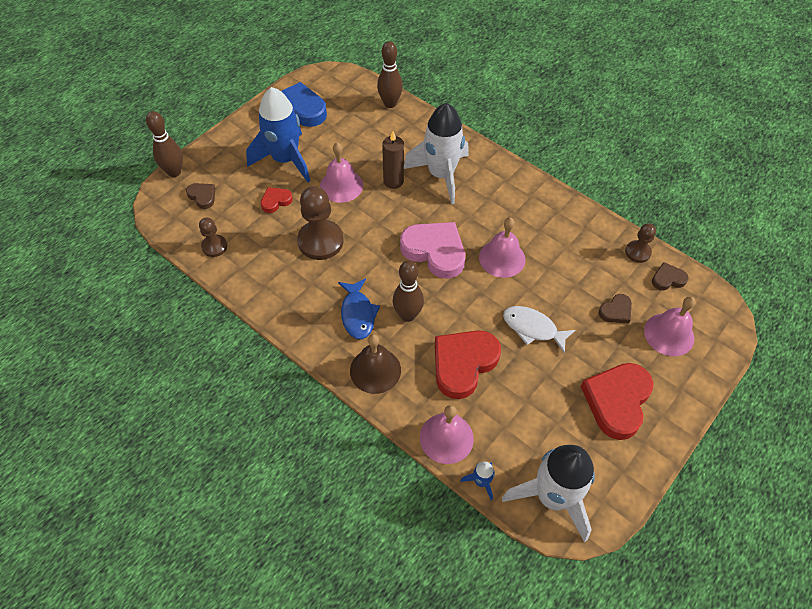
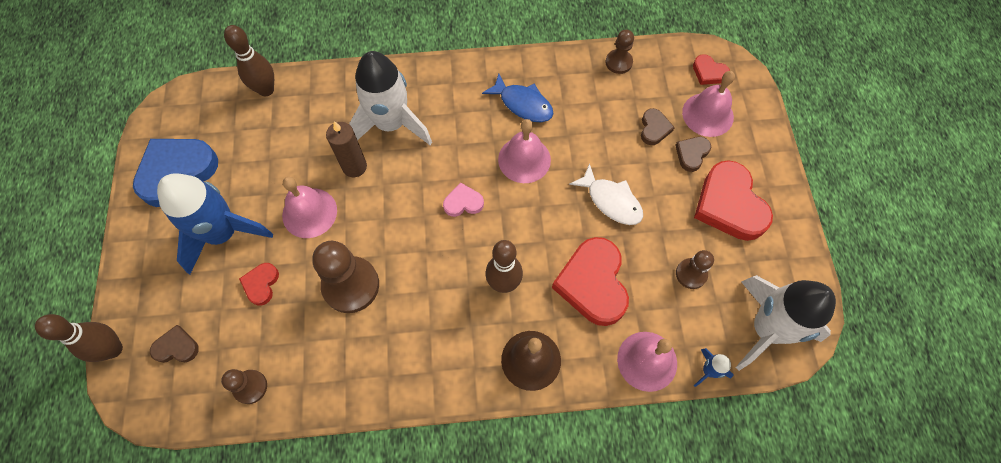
camera: 45 degrees left, 10 degrees up
(358, 314) = (461, 323): blue fish -> blue fish (523, 104)
(435, 251) = (463, 202): pink heart -> pink heart, size x0.49
(532, 328) = (611, 201): white fish -> white fish turned 120 degrees counterclockwise
(537, 417) = (691, 274): none -> brown pawn
(668, 279) = (661, 67): brown heart -> brown heart (691, 154)
(702, 309) = (709, 72): none -> red heart

